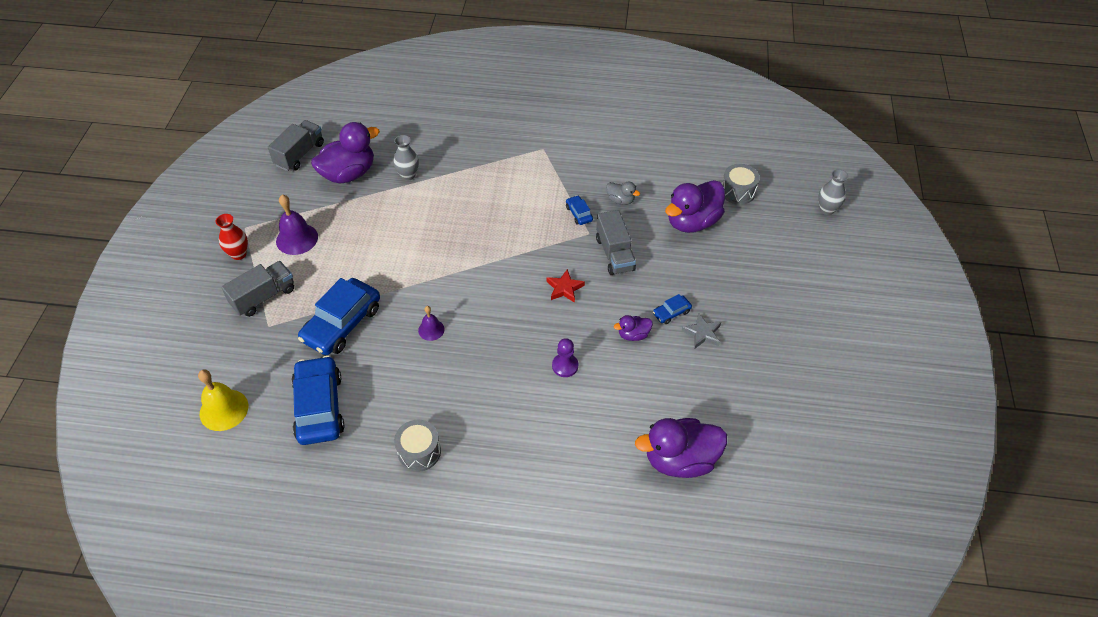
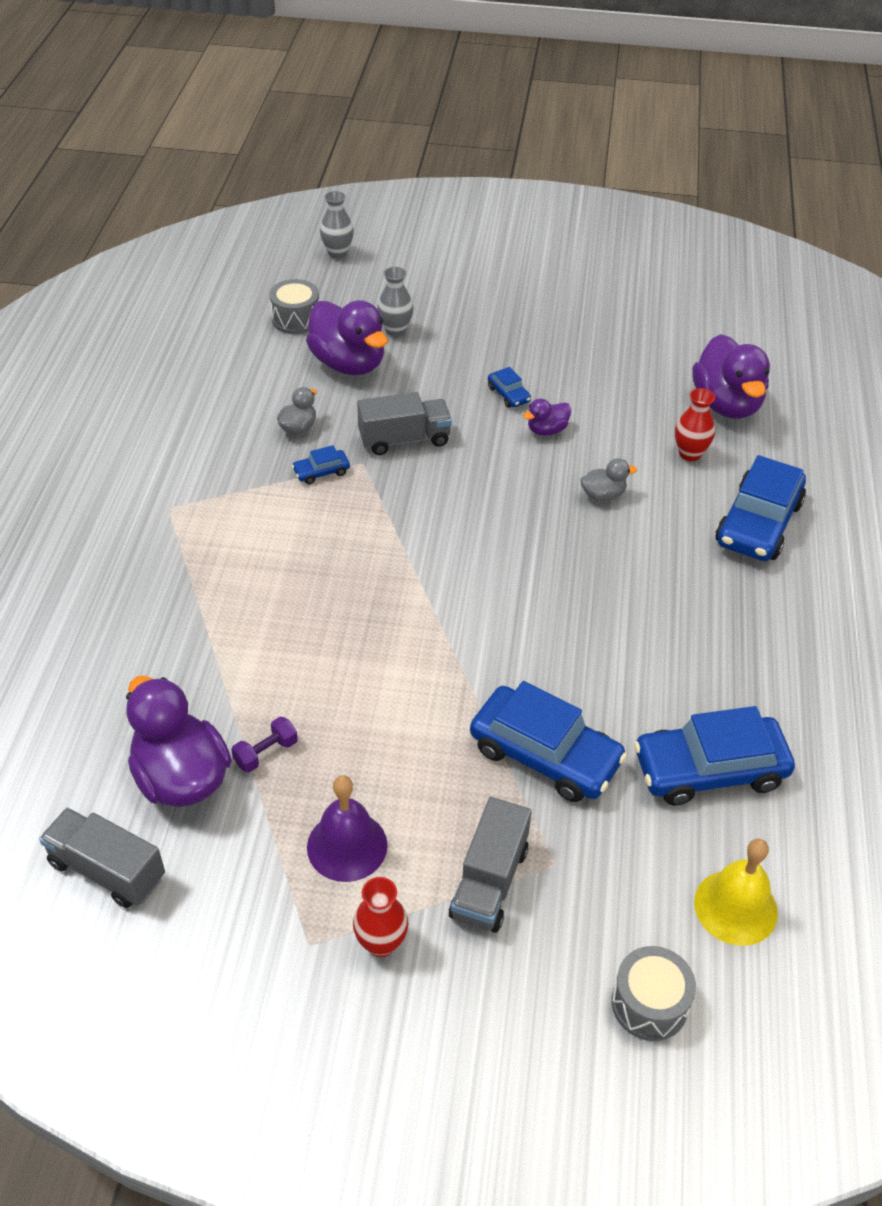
camera: 90 degrees left, 5 degrees down
(263, 297) = (489, 882): grey truck -> grey truck turned 120 degrees counterclockwise
(360, 204) = (266, 753): none -> purple dumbbell
(408, 175) = (201, 684): grey vase -> grey vase (395, 330)
(419, 452) = (763, 643): grey drum -> grey drum (649, 1004)
(431, 330) = (550, 638): purple bell -> none
(538, 465) = (758, 523): none -> blue car
(564, 288) = (467, 491): red star -> none
(565, 366) = (603, 495): purple pawn -> grey duck
(615, 426) = (690, 454): none -> red vase
(633, 335) = (547, 430): purple duck -> purple duck turned 75 degrees clockwise
(702, 333) = (541, 371): grey star -> none

